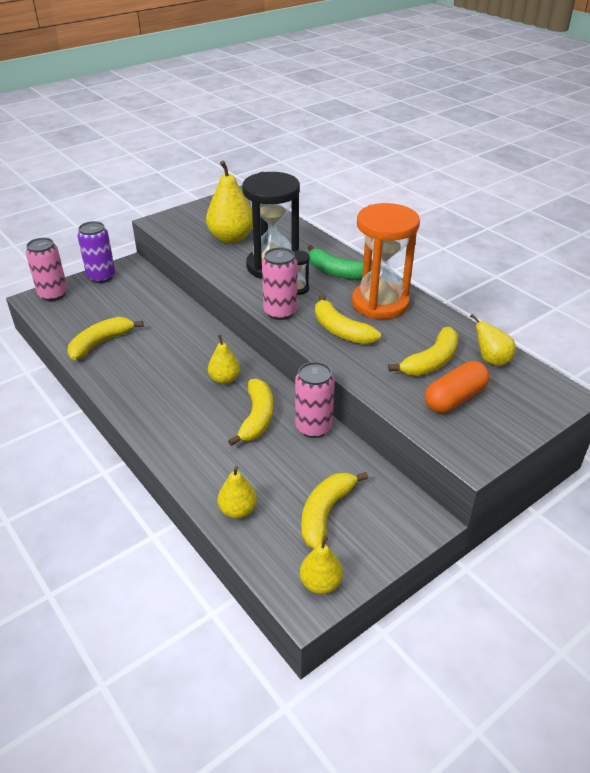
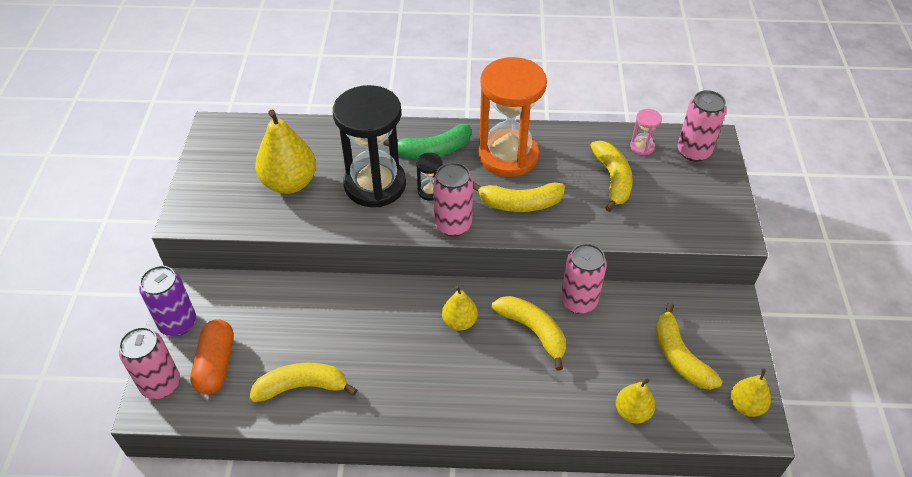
camera: 50 degrees left, 10 degrees up
(101, 343) = (302, 387): yellow banana -> yellow banana turned 90 degrees clockwise
(455, 398) = (666, 197): orange capsule -> orange capsule (216, 364)
(491, 360) = (642, 147): yellow pear -> pink hourglass
(532, 390) = (693, 151): none -> pink can

